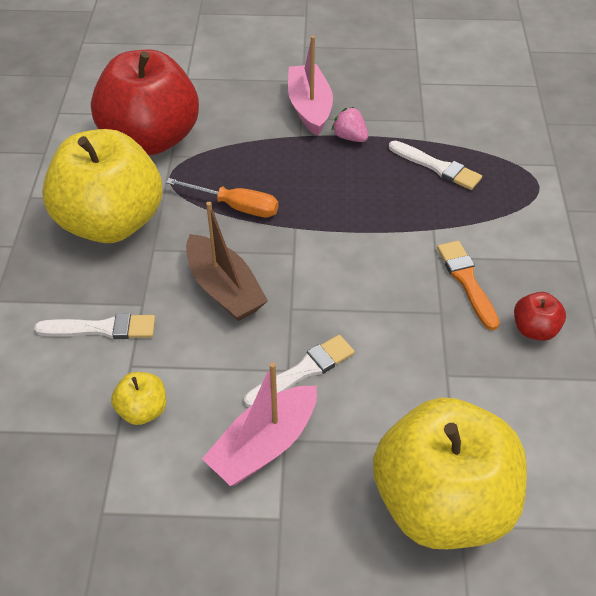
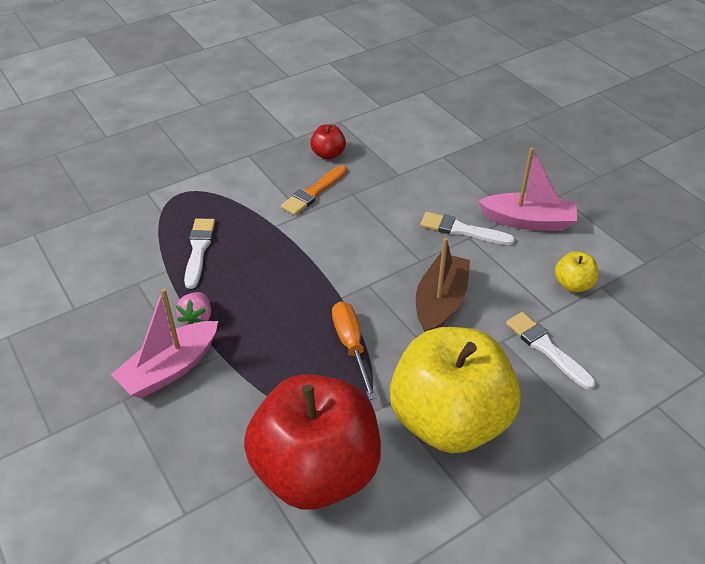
camera: 125 degrees left, 5 degrees down
(442, 503) = (481, 148): yellow apple -> none

